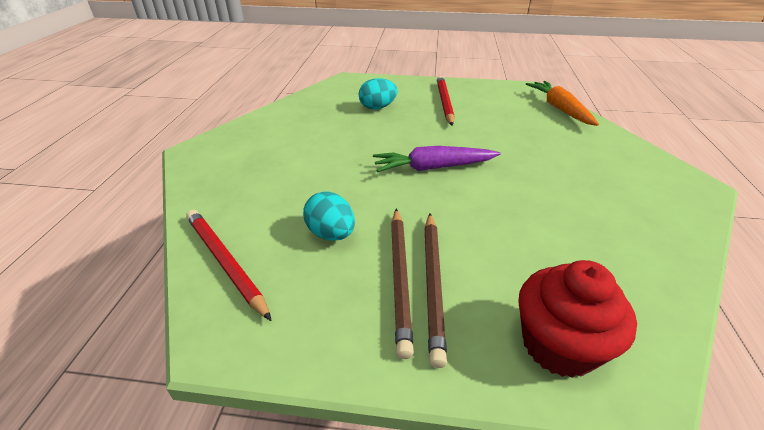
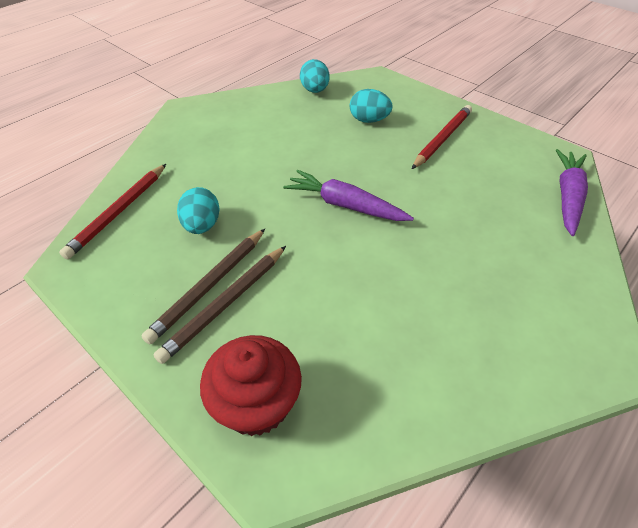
camera: 35 degrees right, 10 degrees up
(225, 262) = (119, 212): red pencil -> red pencil turned 150 degrees counterclockwise
(308, 101) = (315, 90): none -> turquoise egg
(559, 109) = (567, 196): orange carrot -> purple carrot

